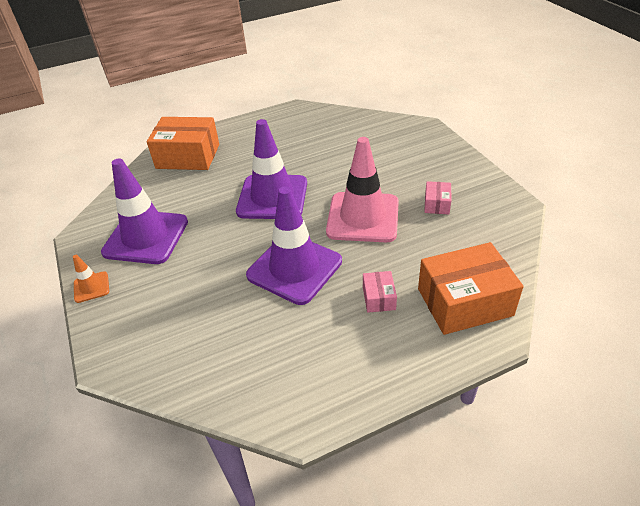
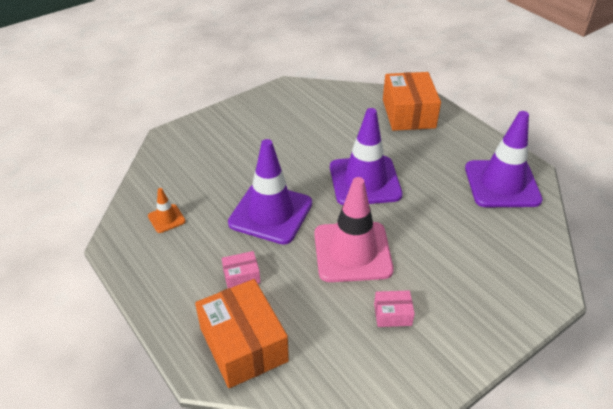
camera: 75 degrees right, 0 degrees up
(91, 287) = (234, 108): orange traffic cone -> orange traffic cone (166, 218)
(146, 237) = (292, 119): purple traffic cone -> purple traffic cone (502, 184)

